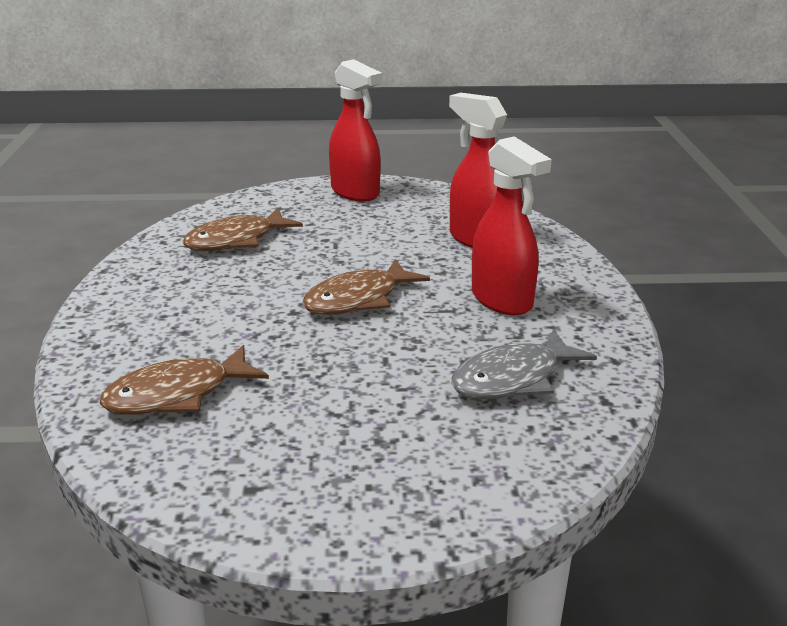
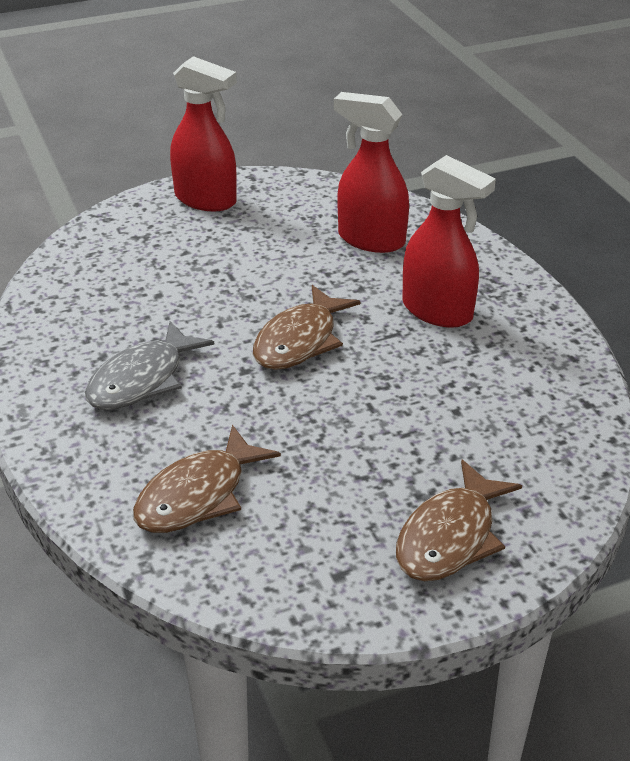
camera: 20 degrees left, 10 degrees up
(236, 240) = (120, 291): brown fish -> brown fish (450, 536)
(513, 379) = (498, 399): grey fish -> grey fish (142, 380)

